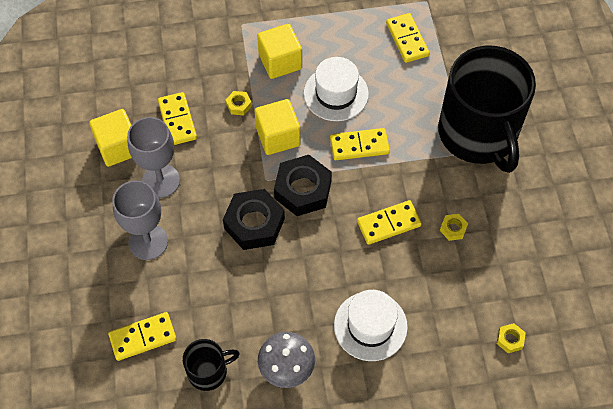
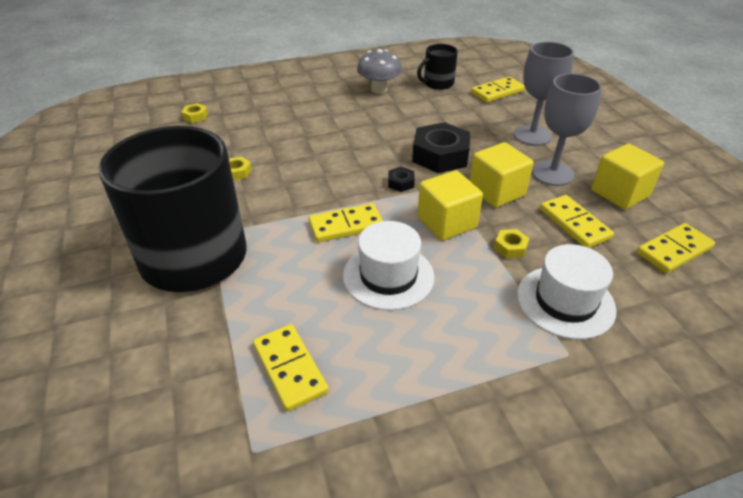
camera: 170 degrees right, 20 degrees down
(280, 61) = (481, 306): yellow cube -> yellow cube (496, 192)
(303, 190) = (401, 183): black nut -> black nut, size x0.45
(370, 326) = (316, 112): white hat -> white hat (565, 301)
(389, 224) = (305, 169): yellow domino -> yellow domino (674, 250)

